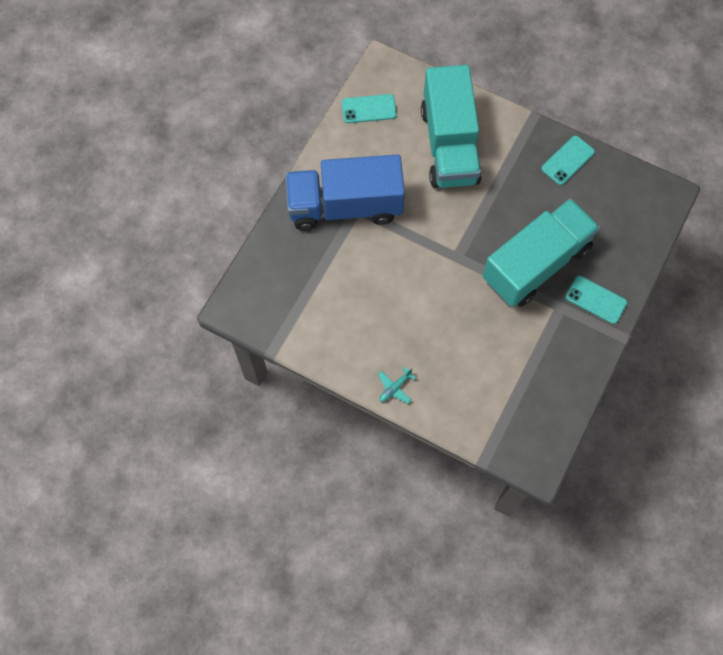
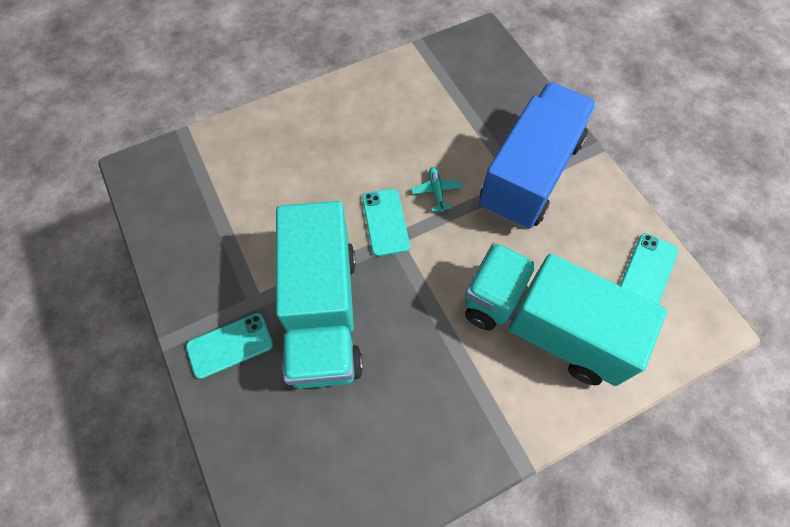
camera: 125 degrees right, 5 degrees down
(395, 388) = (308, 106): turquoise plane -> turquoise plane (436, 191)
(567, 160) = (427, 459): turquoise phone -> turquoise phone (385, 222)

